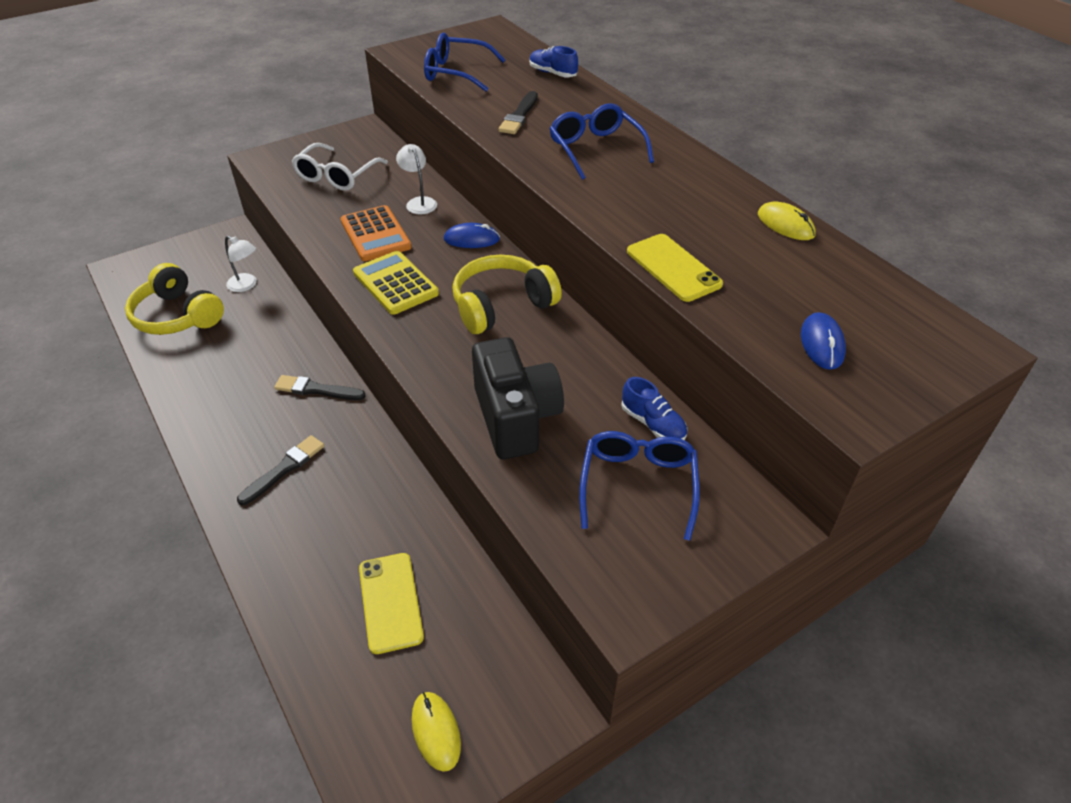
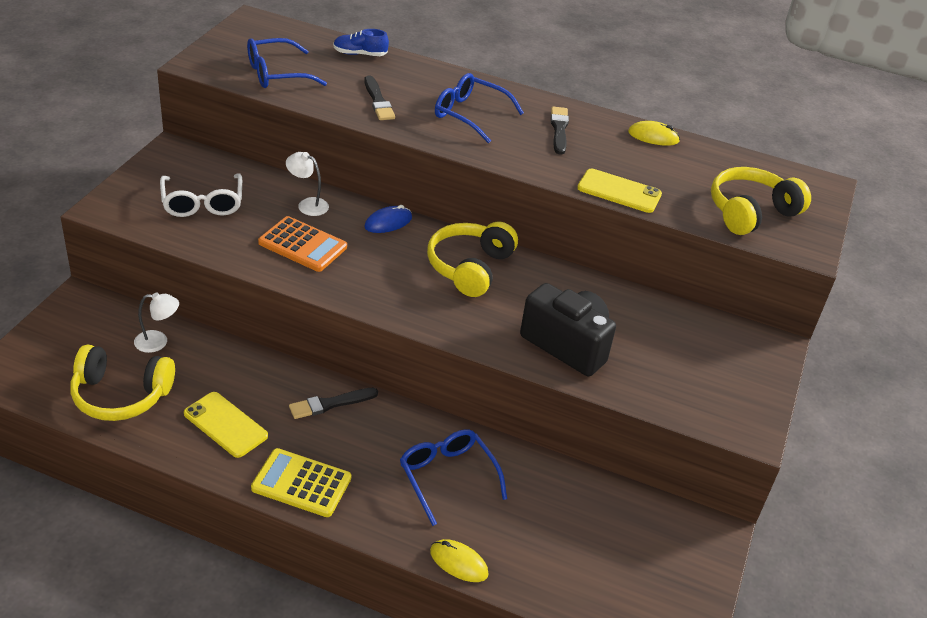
camera: 40 degrees left, 5 degrees down
(284, 469) = (374, 475): black brush -> black brush (559, 129)
(390, 602) = (555, 525): yellow phone -> yellow phone (225, 425)
(395, 283) = (368, 280): yellow calculator -> yellow calculator (301, 483)
(436, 731) = (665, 584): yellow mouse -> yellow mouse (458, 562)
(638, 485) = (685, 355): blue glasses -> blue glasses (447, 477)
(653, 424) = (655, 312): blue shoe -> none
(821, 344) = (750, 212): blue mouse -> yellow headphones

